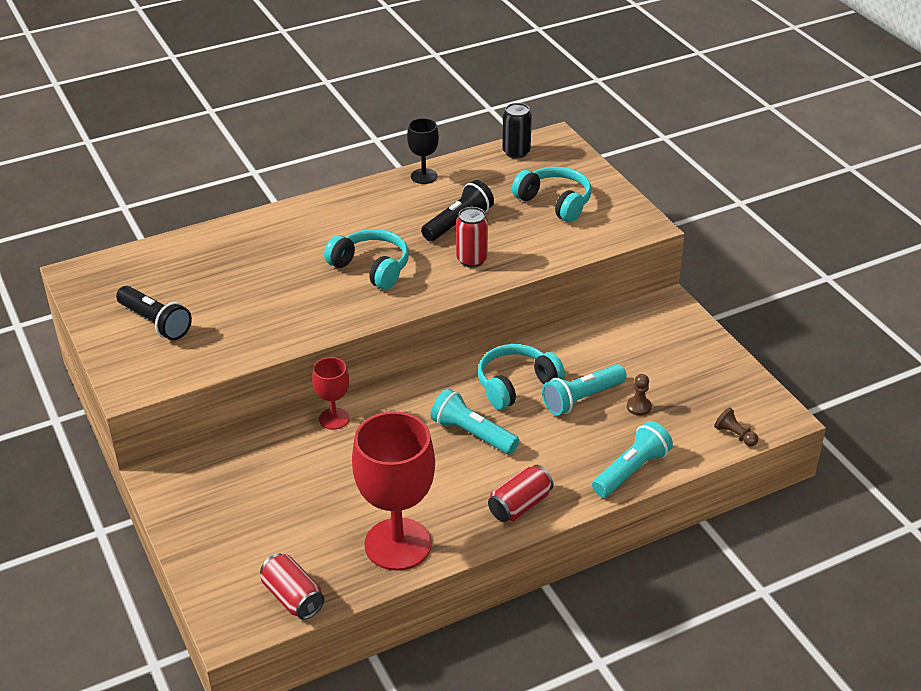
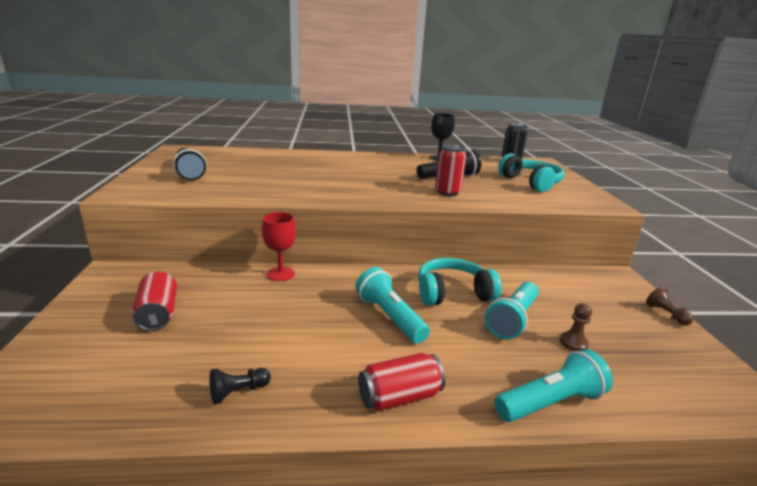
camera: 20 degrees right, 15 degrees down
(293, 597) = (77, 409): red can -> red can (158, 314)
(371, 268) = (366, 181): turquoise headphones -> none
(398, 544) = (238, 392): red goblet -> black pawn
(582, 399) = (513, 320): turquoise flashlight -> turquoise flashlight turned 45 degrees counterclockwise
(735, 435) = (695, 404): brown pawn -> brown pawn (666, 314)

